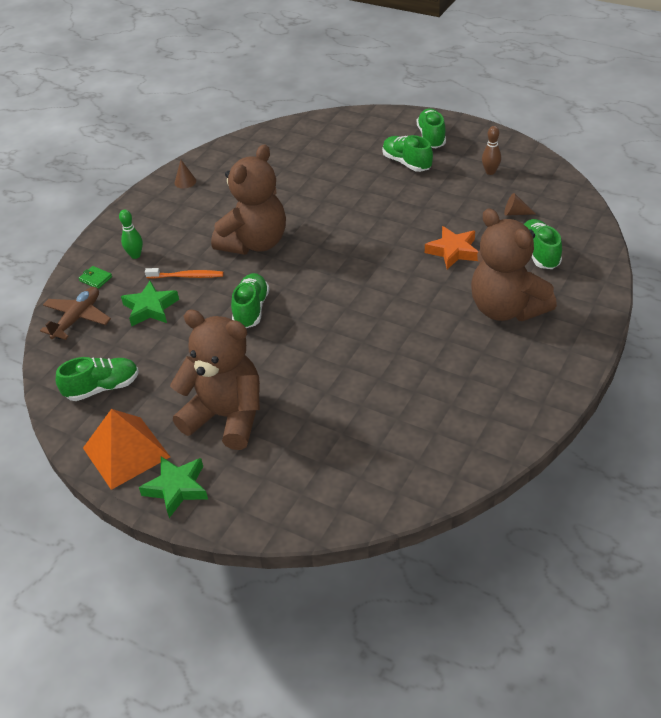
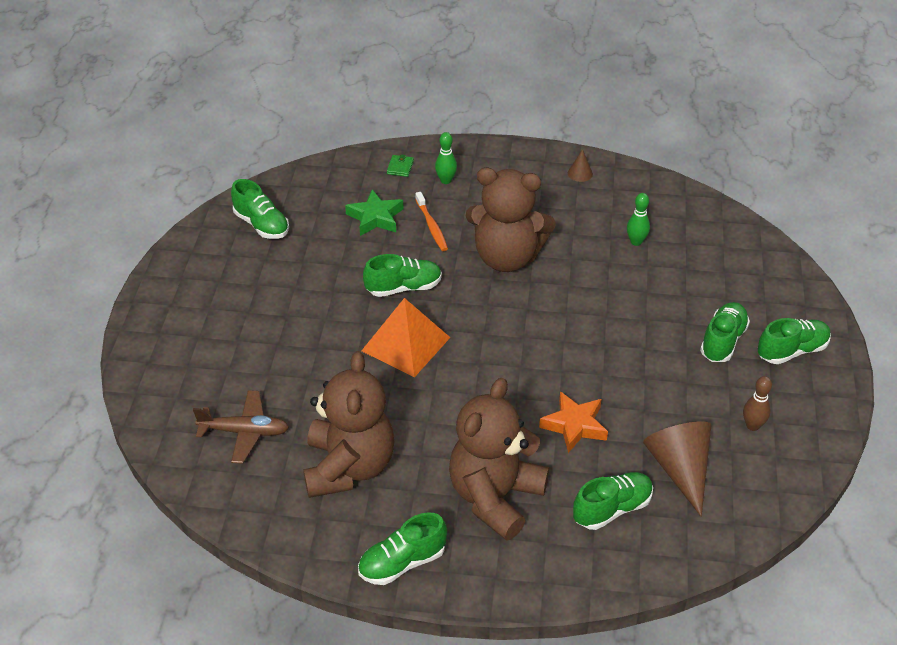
camera: 65 degrees right, 0 degrees up
(77, 318) = (342, 176): brown plane -> brown plane (245, 432)
(126, 452) = (192, 267): orange pyramid -> orange pyramid (406, 344)
(177, 488) = (160, 313): green star -> none
(226, 416) = (253, 317): brown teddy bear -> brown teddy bear (349, 467)
(282, 174) = (636, 242): none -> green bowling pin
(515, 213) = (680, 469): brown cone -> brown cone, size x2.19
(553, 374) = (402, 563): none -> green shoe

